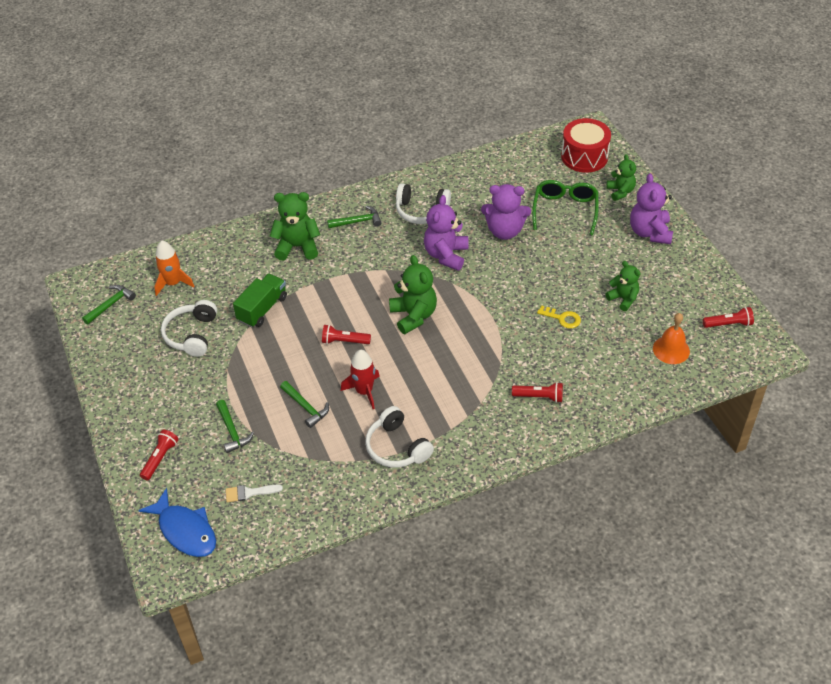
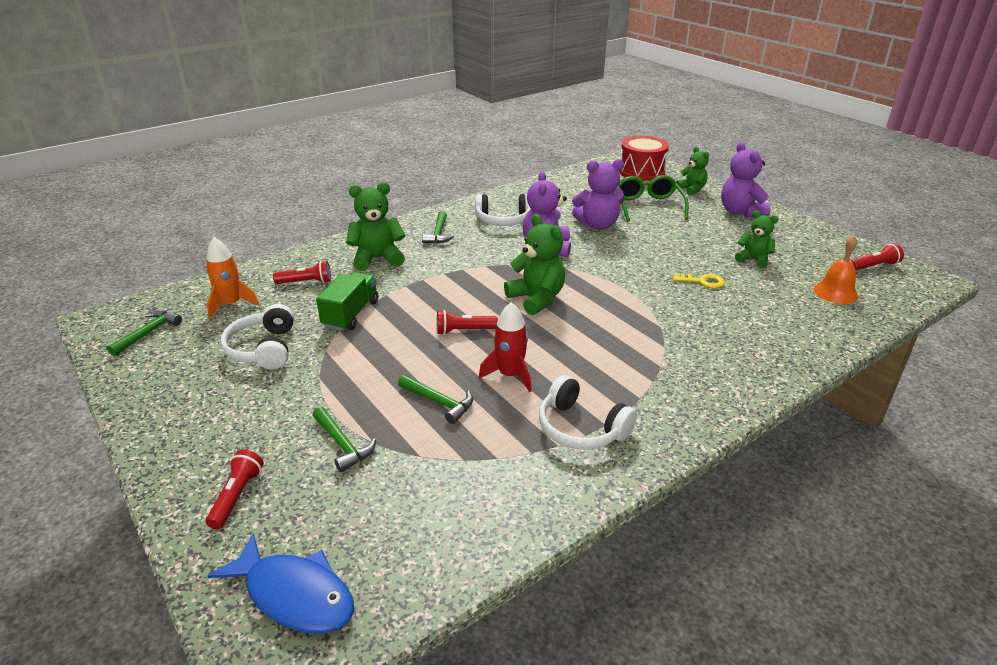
camera: 15 degrees left, 15 degrees down
(249, 493) = (389, 519): white brush -> none
(357, 221) = (438, 233): green hammer -> green hammer turned 120 degrees clockwise
(539, 397) = (725, 351): red flashlight -> red flashlight (306, 282)

